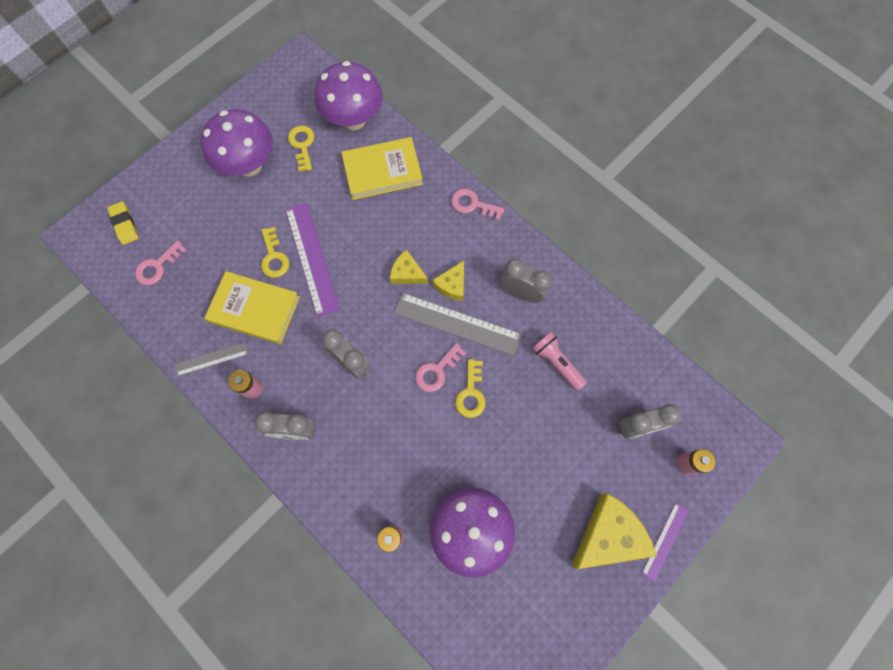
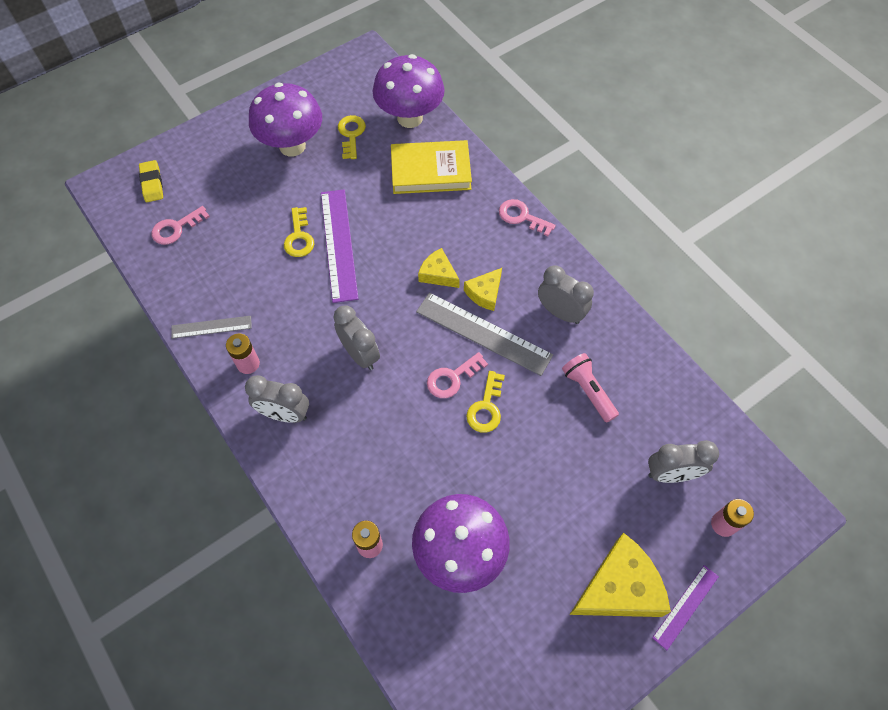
camera: 10 degrees right, 10 degrees down
(254, 309) = (267, 285): yellow book -> none

